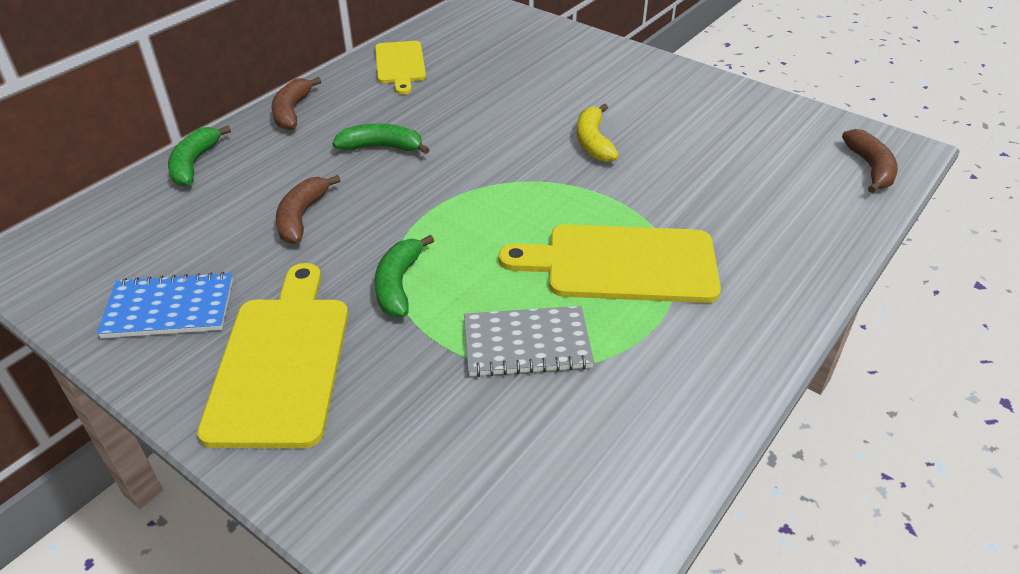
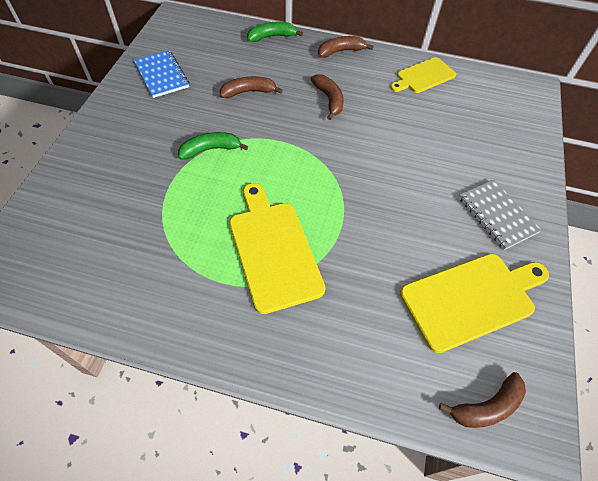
camera: 65 degrees right, 15 degrees up
(282, 362) = (138, 127): yellow cutting board -> yellow cutting board (471, 299)
(381, 147) = (329, 99): green banana -> brown banana
(527, 343) = (183, 220): grey notebook -> grey notebook (497, 215)
(593, 142) = (400, 200): yellow banana -> none

